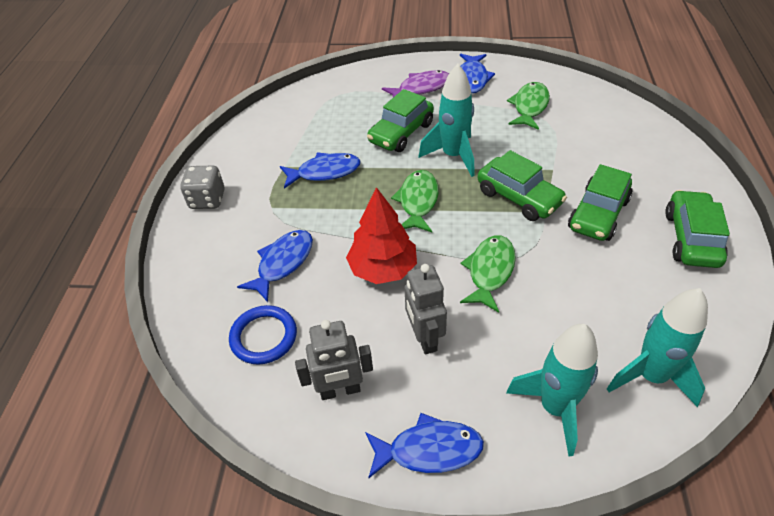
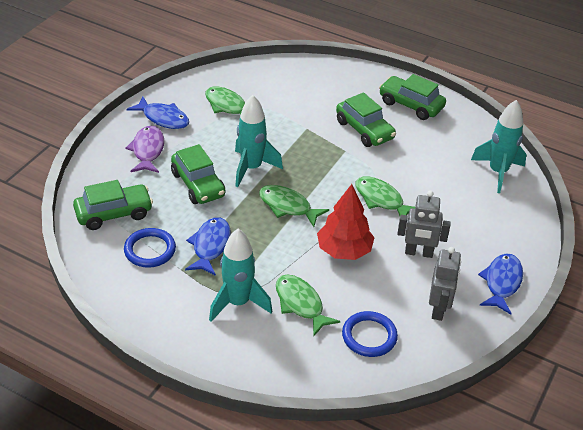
camera: 70 degrees left, 5 degrees down
(207, 200) = (185, 332): grey dice -> none
(283, 263) = (300, 304): blue fish -> green fish
(296, 140) = (150, 250): none -> blue ring
(519, 197) = (322, 156): green car -> green car (114, 213)
(555, 408) = (499, 218): turquoise rocket -> turquoise rocket (238, 303)

